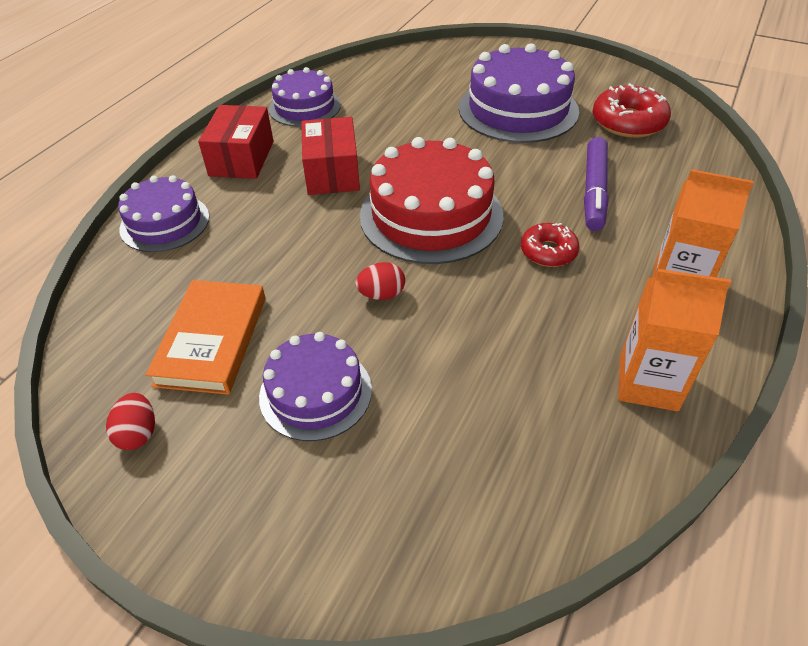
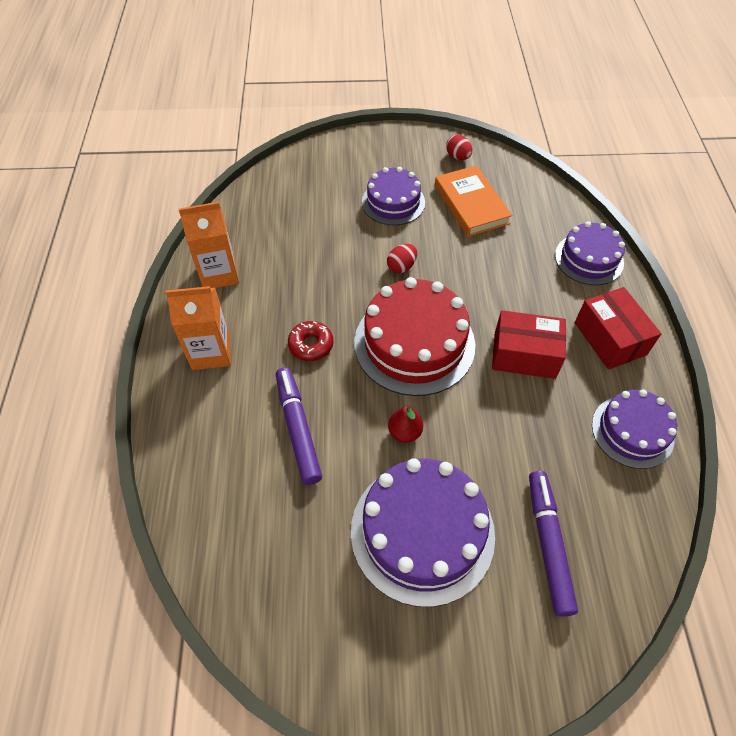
camera: 150 degrees right, 10 degrees up
(332, 172) = (524, 355): red box -> red box turned 45 degrees counterclockwise
(431, 82) = (548, 545): none -> purple marker
(492, 159) = (404, 432): none -> red pear
(628, 122) = (295, 563): red donut -> none

